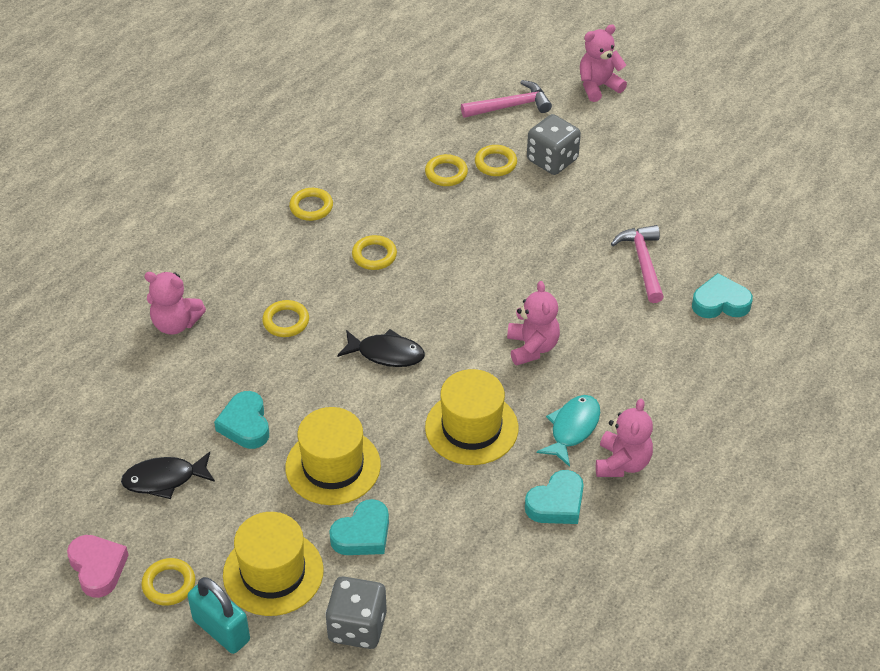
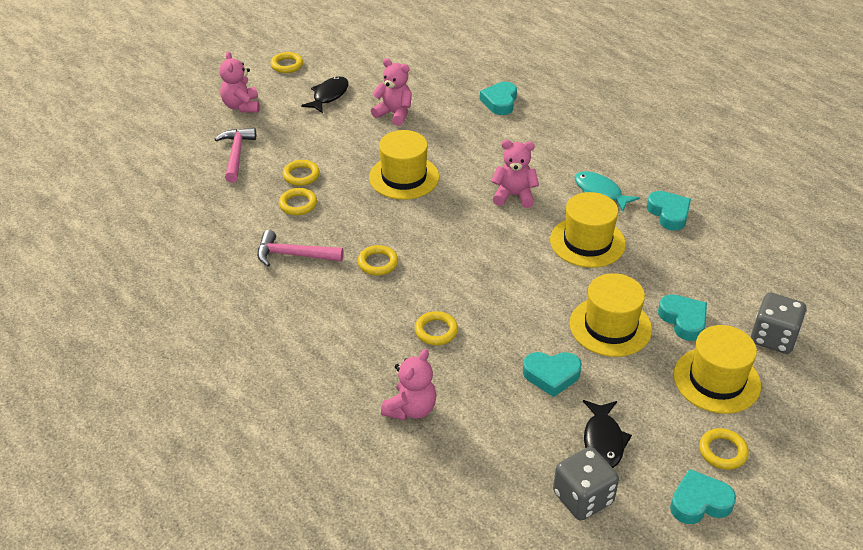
camera: 75 degrees left, 5 degrees down
(98, 568) = (699, 502): pink heart -> turquoise heart
(221, 630) = (773, 421): turquoise padlock -> none
(311, 207) = (297, 292): yellow ring -> yellow ring (287, 65)
(386, 353) = (495, 275): black fish -> black fish (329, 96)
(527, 245) = (404, 177): none -> yellow hat
(552, 160) = (314, 146): grey dice -> grey dice (583, 498)
(622, 463) = (637, 176): pink teddy bear -> pink teddy bear (394, 114)
(643, 262) = (447, 126): pink hammer -> pink hammer (294, 255)

